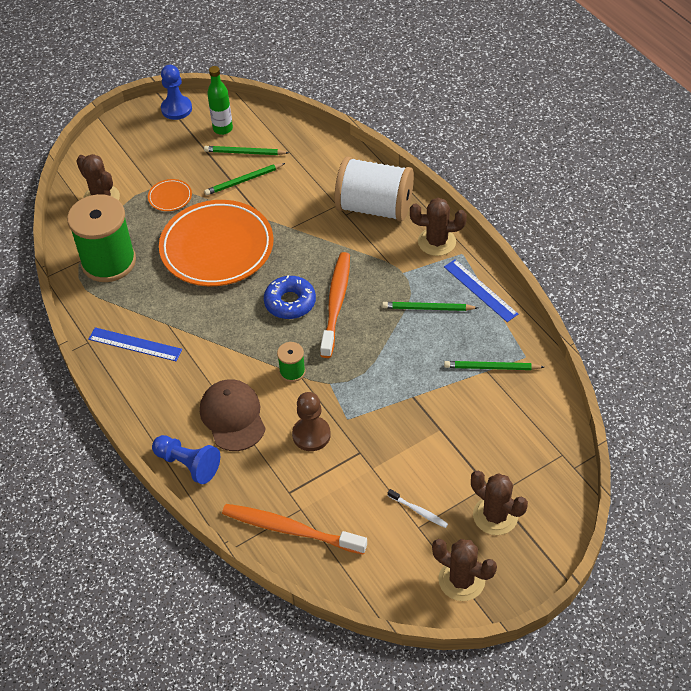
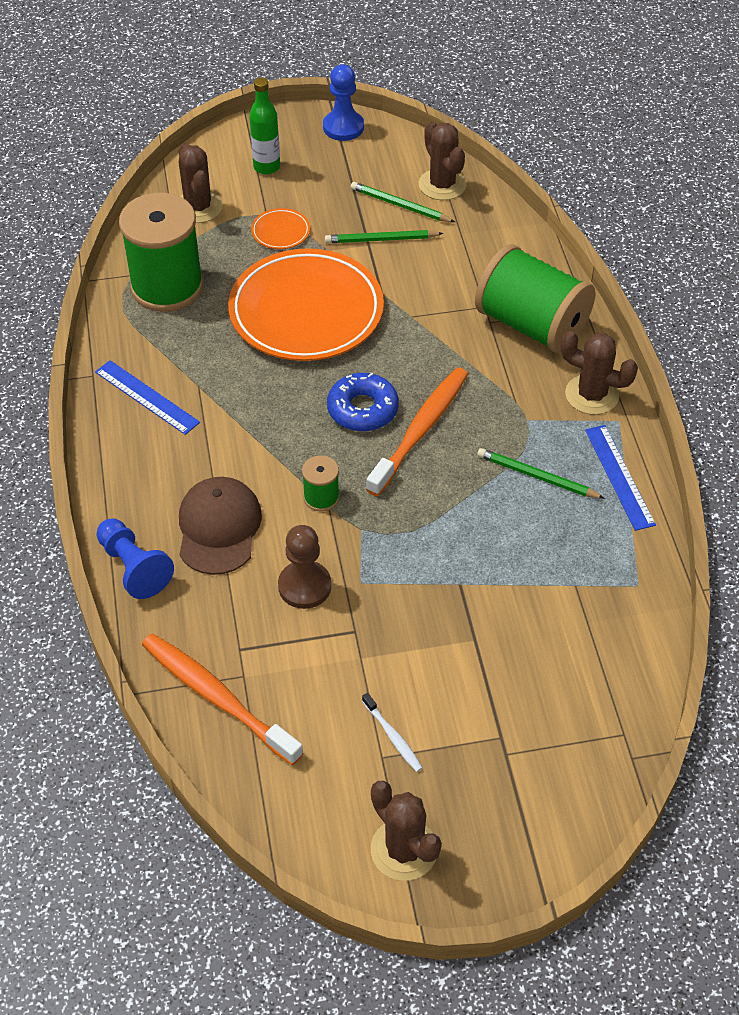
camera: 20 degrees right, 0 degrees up
(223, 129) = (388, 168): green bottle -> green bottle (266, 167)
(374, 207) = (531, 325): white spool -> green spool
(491, 368) = (584, 583): green pencil -> none
(495, 515) = (492, 781): brown cactus -> brown cactus (442, 185)

